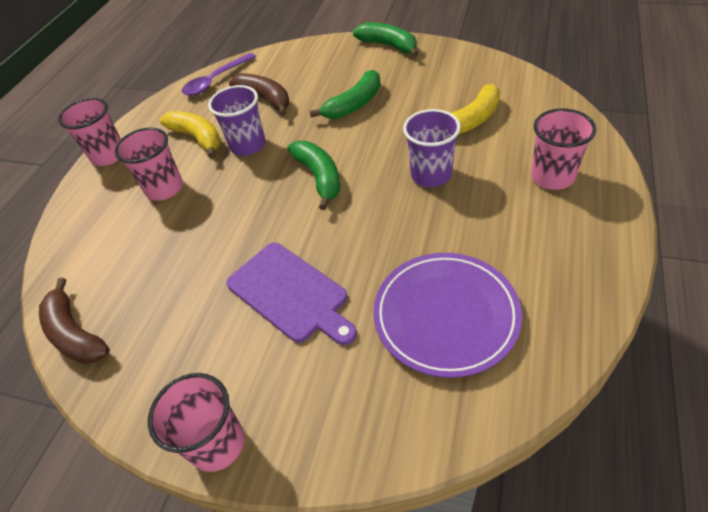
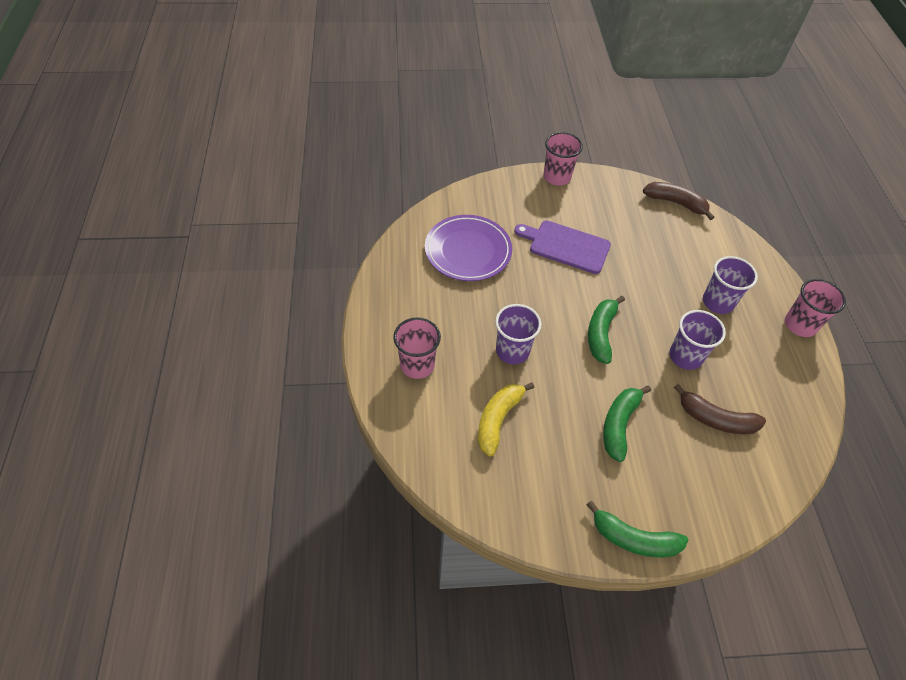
camera: 150 degrees right, 5 degrees up
(164, 188) = (718, 302): pink cup -> purple cup
(197, 138) = (739, 357): yellow banana -> none
(215, 80) = (794, 440): purple spoon -> none
(319, 177) = (601, 333): green banana -> green banana turned 60 degrees clockwise

